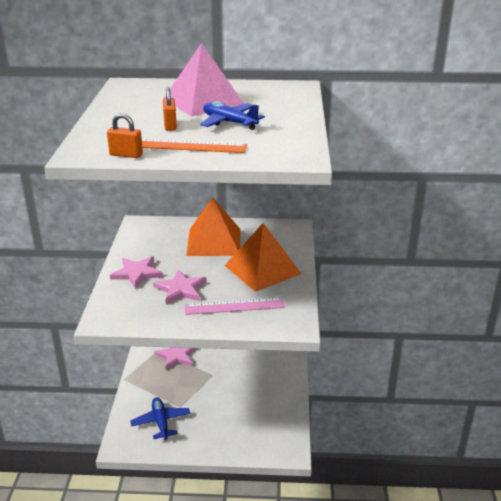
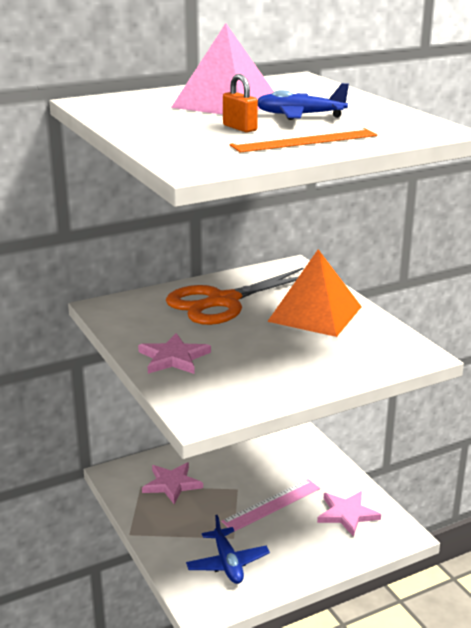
camera: 30 degrees left, 5 degrees down
(126, 155) = (252, 159): orange padlock -> none
(161, 422) = (227, 563): blue plane -> blue plane turned 150 degrees counterclockwise
(180, 289) = (250, 358): pink star -> pink star (347, 514)
(214, 242) = (222, 302): orange pyramid -> orange scissors
(234, 306) = (333, 357): pink ruler -> pink ruler (272, 505)

